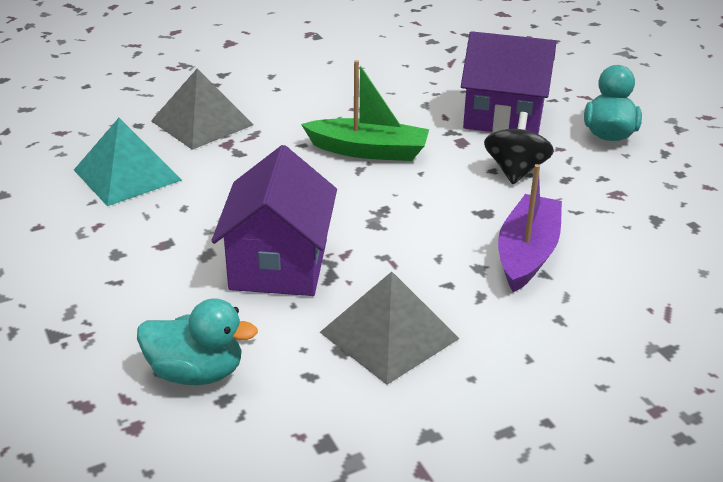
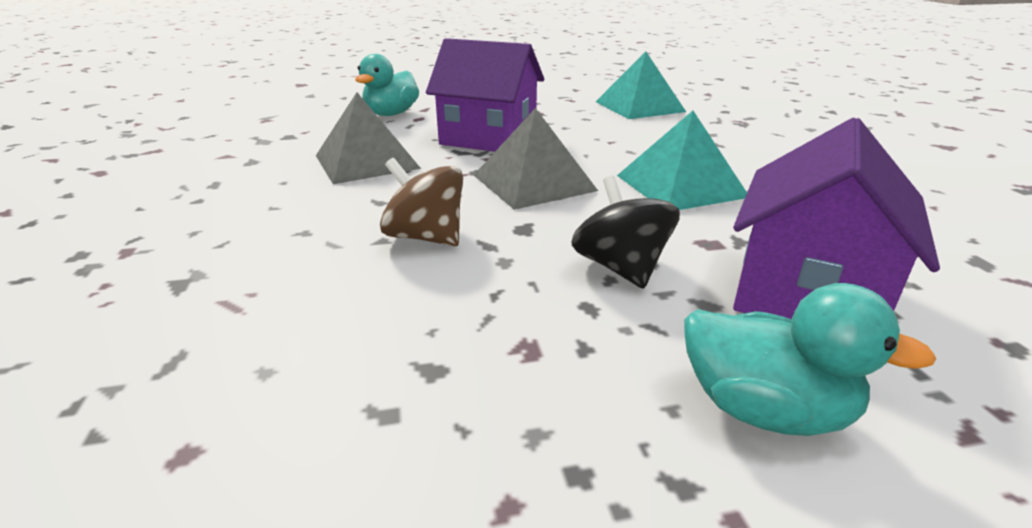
camera: 105 degrees right, 5 degrees down
(202, 123) = (733, 128): grey pyramid -> grey pyramid (533, 182)
(368, 151) = (680, 186): green boat -> turquoise pyramid
(515, 171) = (621, 268): black spinning top -> black spinning top turned 135 degrees counterclockwise
(527, 253) = (426, 237): purple boat -> brown spinning top

